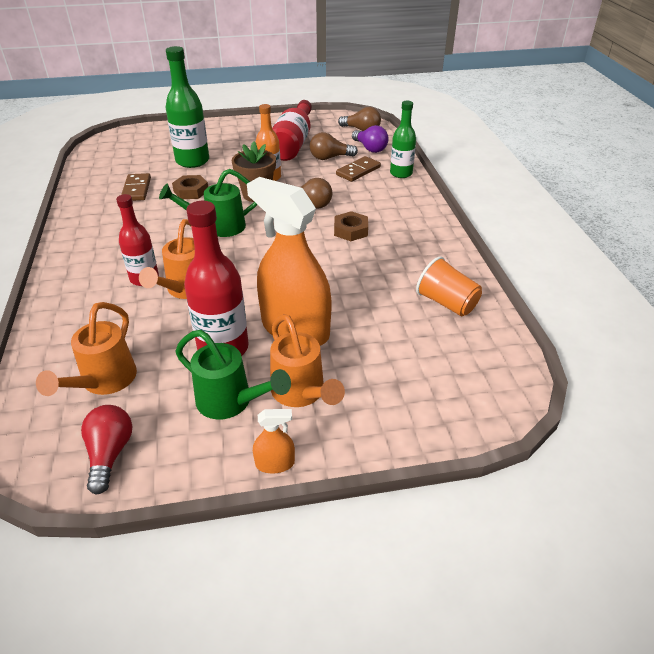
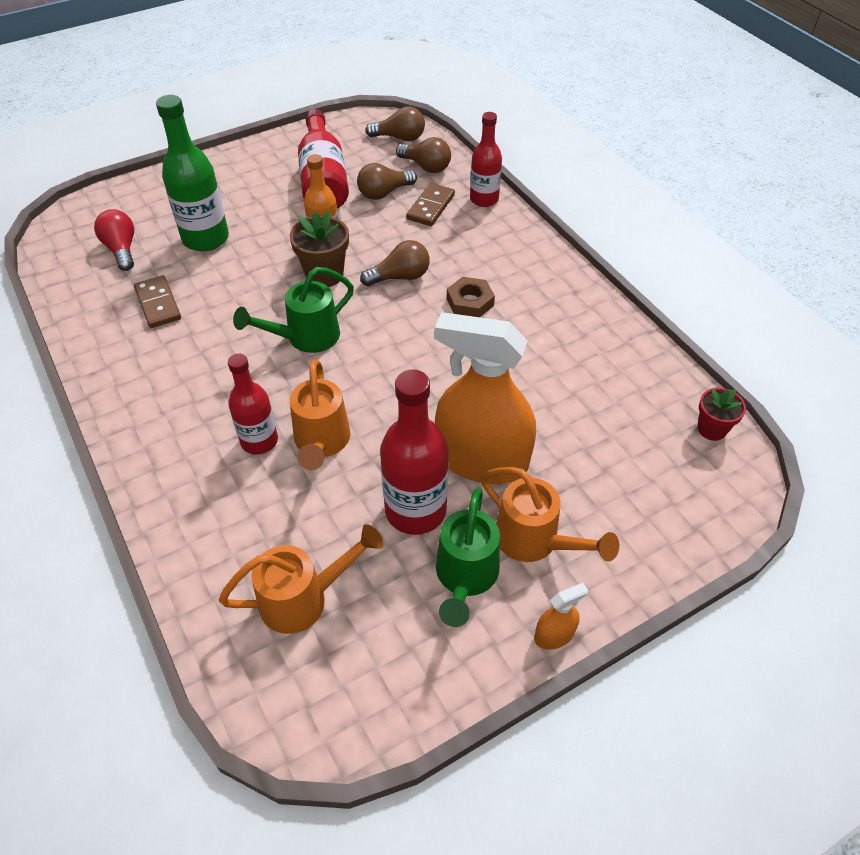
camera: 20 degrees left, 10 degrees up
(104, 382) = (304, 599): orange watering can -> orange watering can turned 105 degrees counterclockwise
(110, 454) = (371, 686): red light bulb -> red light bulb (121, 249)
(191, 191) = (235, 289): brown nut -> none
(231, 402) = (465, 577): green watering can -> green watering can turned 90 degrees clockwise
(370, 148) = (426, 166): purple light bulb -> brown light bulb
(401, 173) = (484, 199): green bottle -> red bottle
(446, 303) = (627, 377): orange cup -> none
(500, 355) = (712, 429): none -> red flower pot

